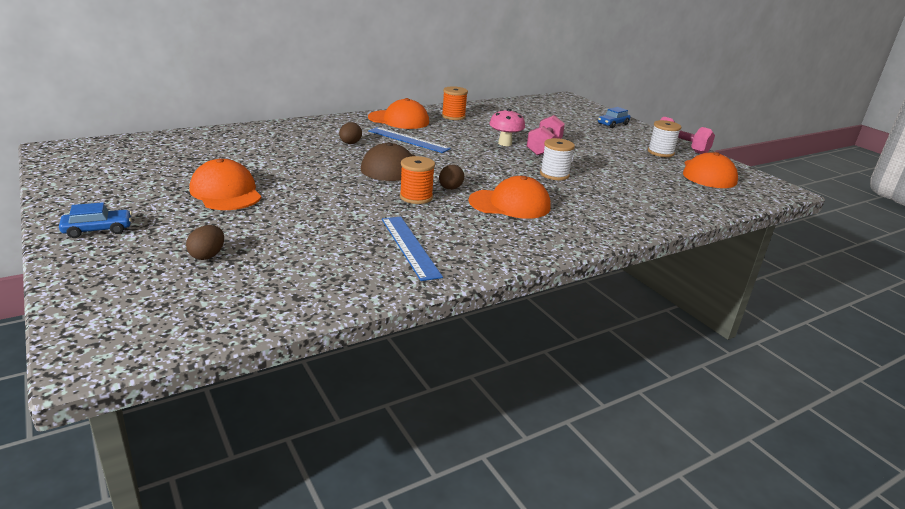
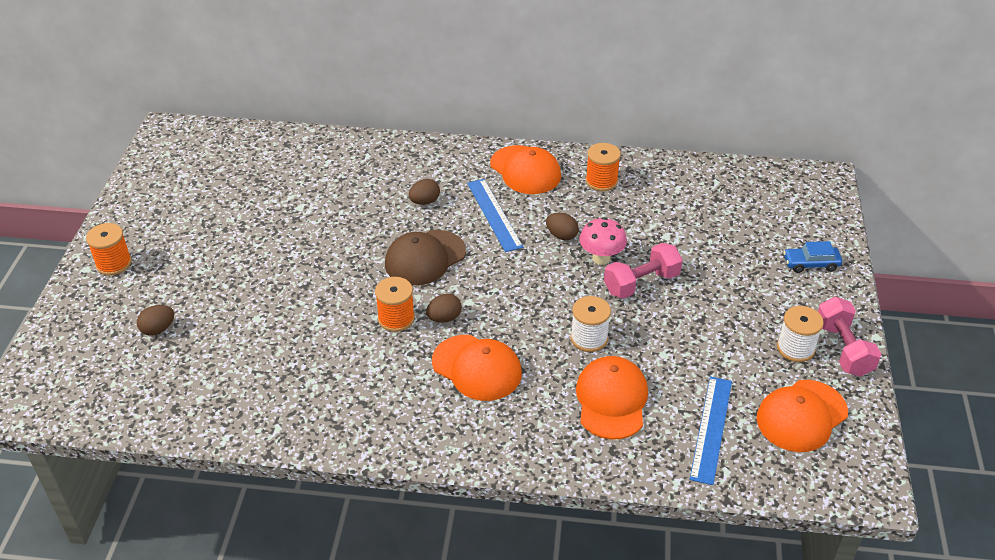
camera: 40 degrees right, 15 degrees up
(98, 230) = (114, 263): blue car -> orange spool
(226, 192) = (241, 246): orange cap -> orange cap (611, 400)
(410, 246) = (315, 388): blue ruler -> blue ruler (711, 429)
(466, 140) = (561, 235): none -> brown egg

